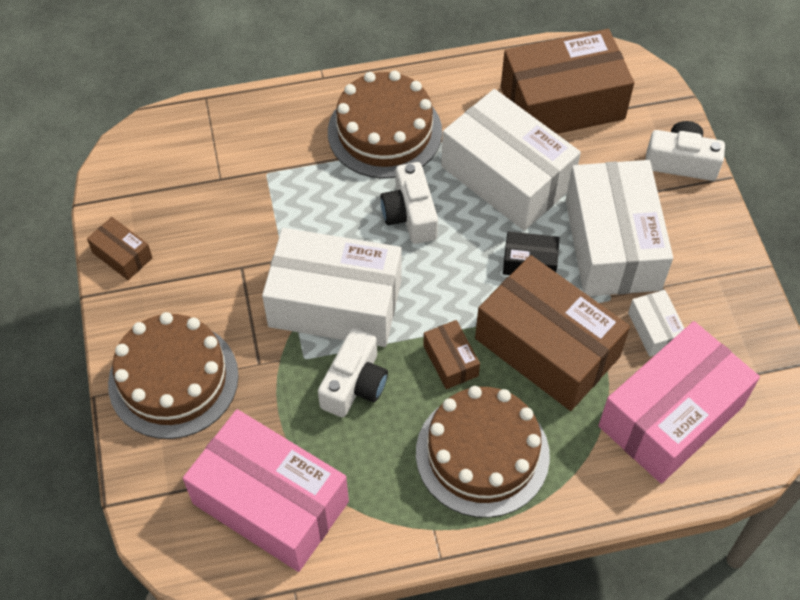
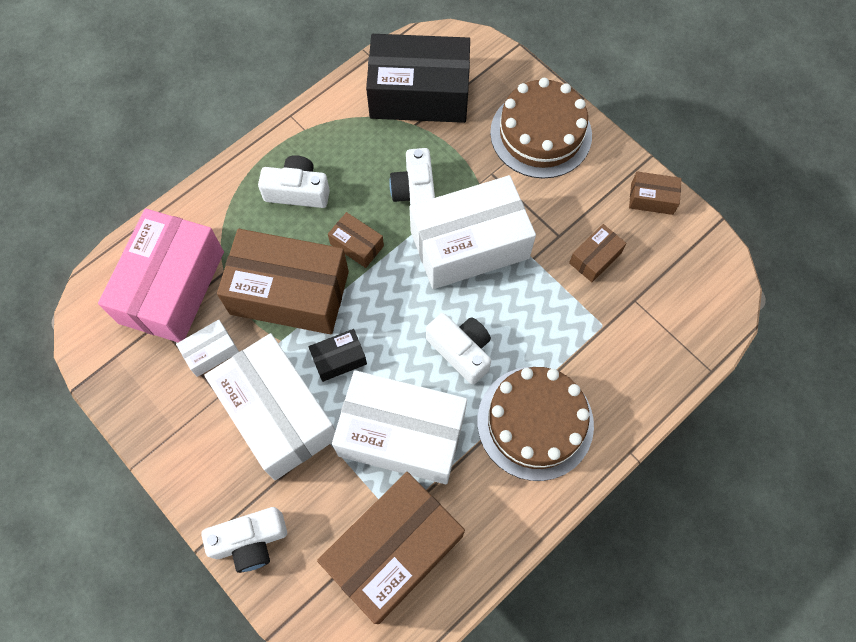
camera: 150 degrees right, 10 degrees up
(224, 230) = (595, 258): none -> brown box
(270, 502) = (419, 94): pink box -> black box
(482, 454) = (297, 191): brown cake -> white camera
(654, 329) = (211, 352): white box -> white box turned 75 degrees counterclockwise

